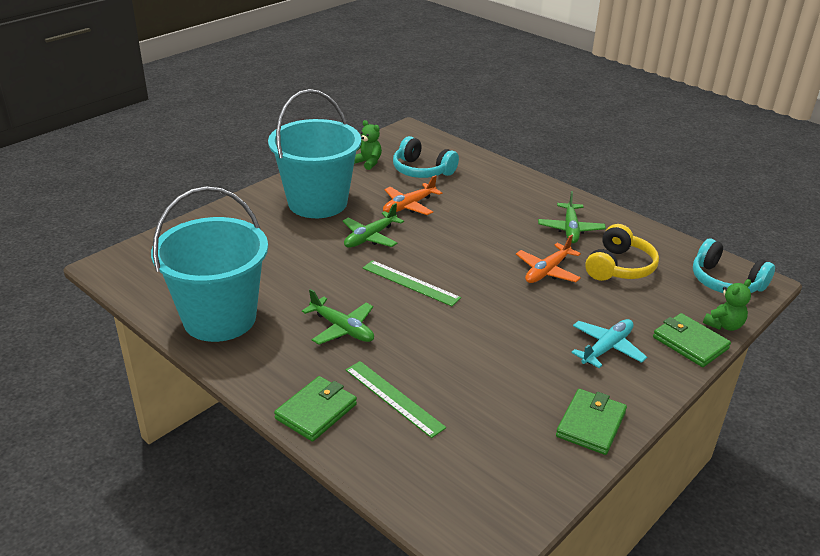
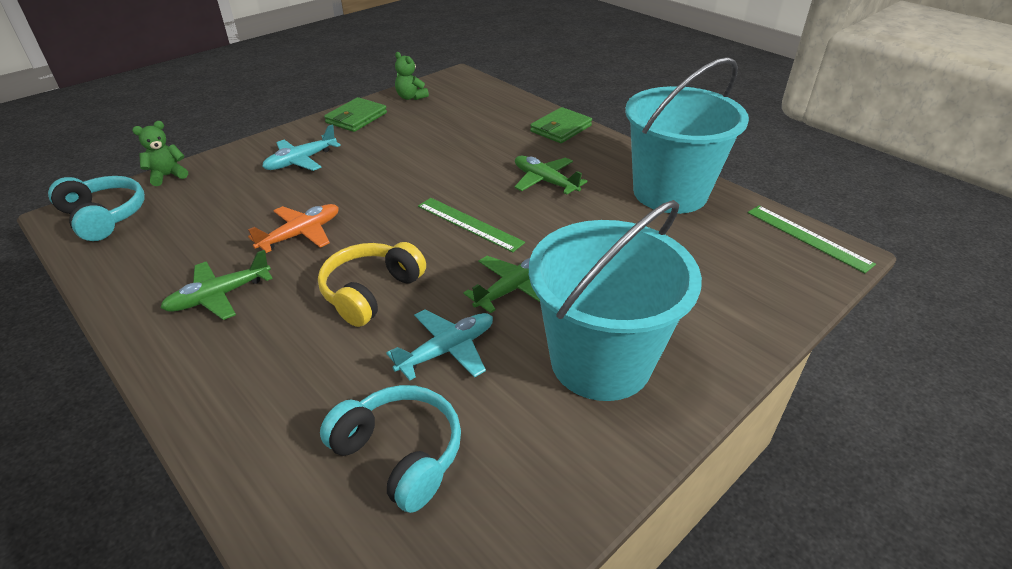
camera: 175 degrees left, 5 degrees up
(368, 162) = (511, 488): green teddy bear -> green teddy bear (411, 97)
(394, 398) = (500, 134): green ruler -> green ruler (808, 237)
(409, 206) = (447, 350): orange plane -> turquoise plane
(570, 229) = (219, 296): green plane -> green plane turned 135 degrees counterclockwise
(619, 267) = (208, 237): yellow headphones -> yellow headphones (371, 292)
(690, 343) = (219, 163): green wallet -> none

